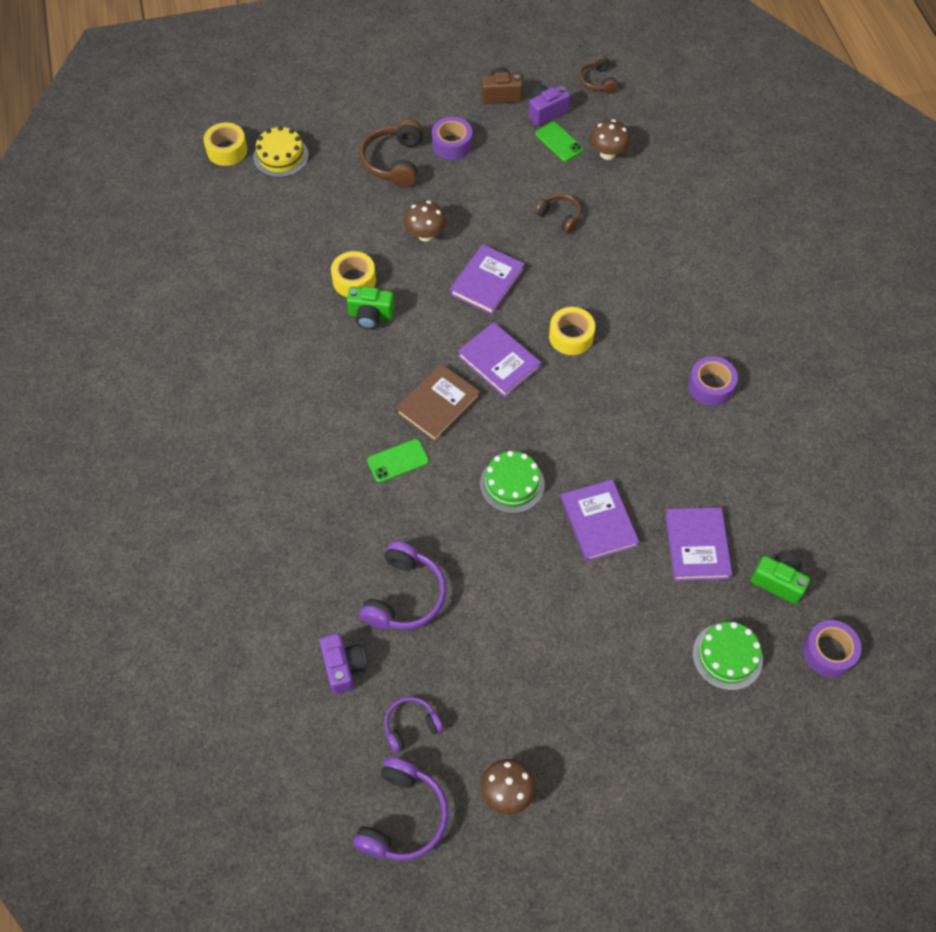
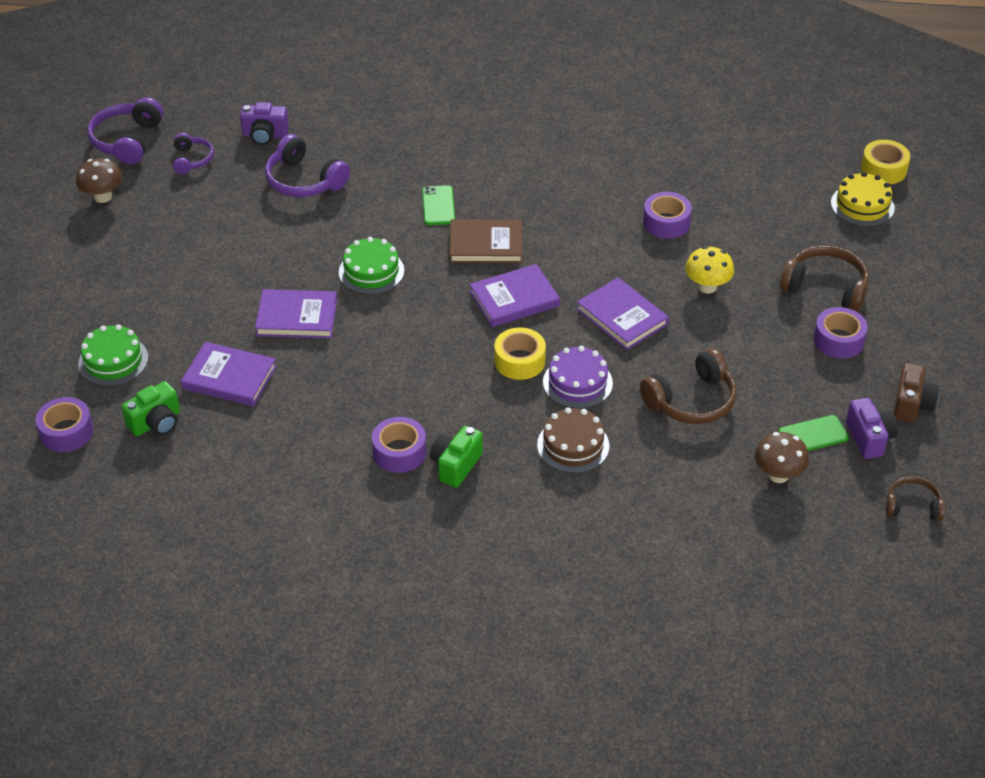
camera: 110 degrees right, 15 degrees down
(354, 280) = (666, 222): yellow tape -> purple tape
(371, 315) = (615, 224): green camera -> green camera (456, 465)
(403, 817) = (127, 141): purple headphones -> purple headphones turned 60 degrees clockwise
(425, 235) = (707, 287): brown mushroom -> yellow mushroom
(438, 404) = (486, 245): brown book -> brown book turned 60 degrees counterclockwise
(559, 216) = (692, 401): brown headphones -> brown headphones, size x1.66
(576, 291) = (577, 382): none -> purple cake
(643, 276) = (573, 445): none -> brown cake

